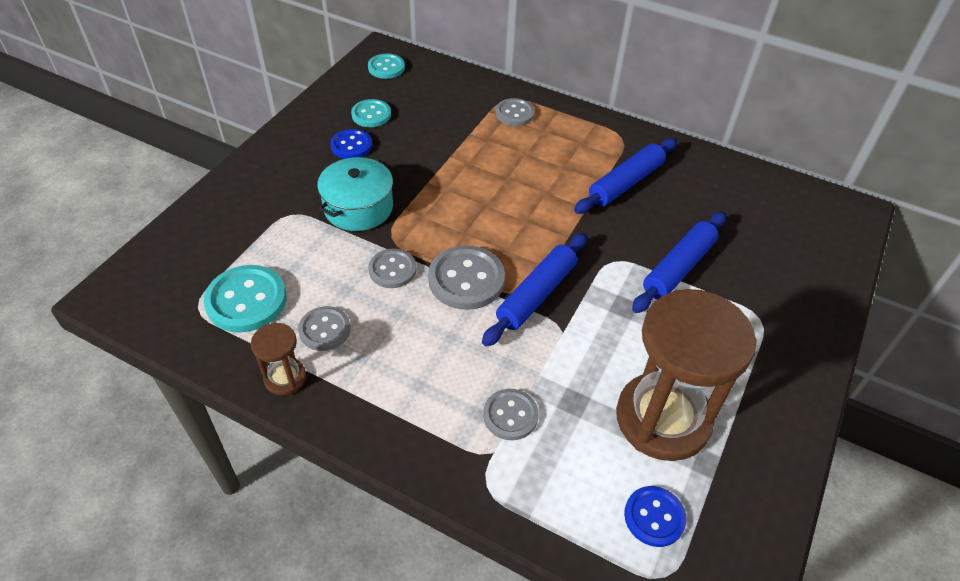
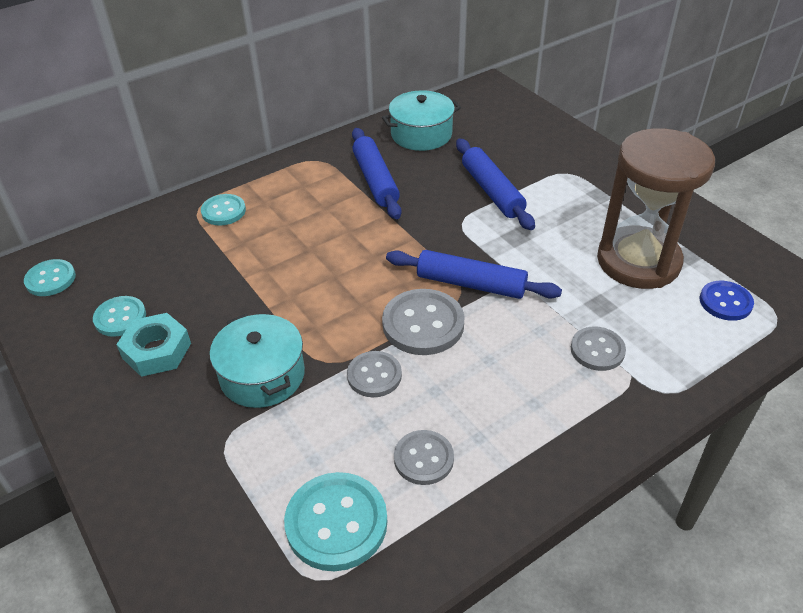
camera: 60 degrees left, 5 degrees down
(285, 378) = (472, 514): brown hourglass -> none
(351, 145) = (157, 351): blue button -> turquoise nut
(514, 113) = (223, 211): grey button -> turquoise button
(536, 295) = (471, 284): blue rolling pin -> blue rolling pin turned 45 degrees counterclockwise
(721, 188) = (421, 134): none -> turquoise pot

